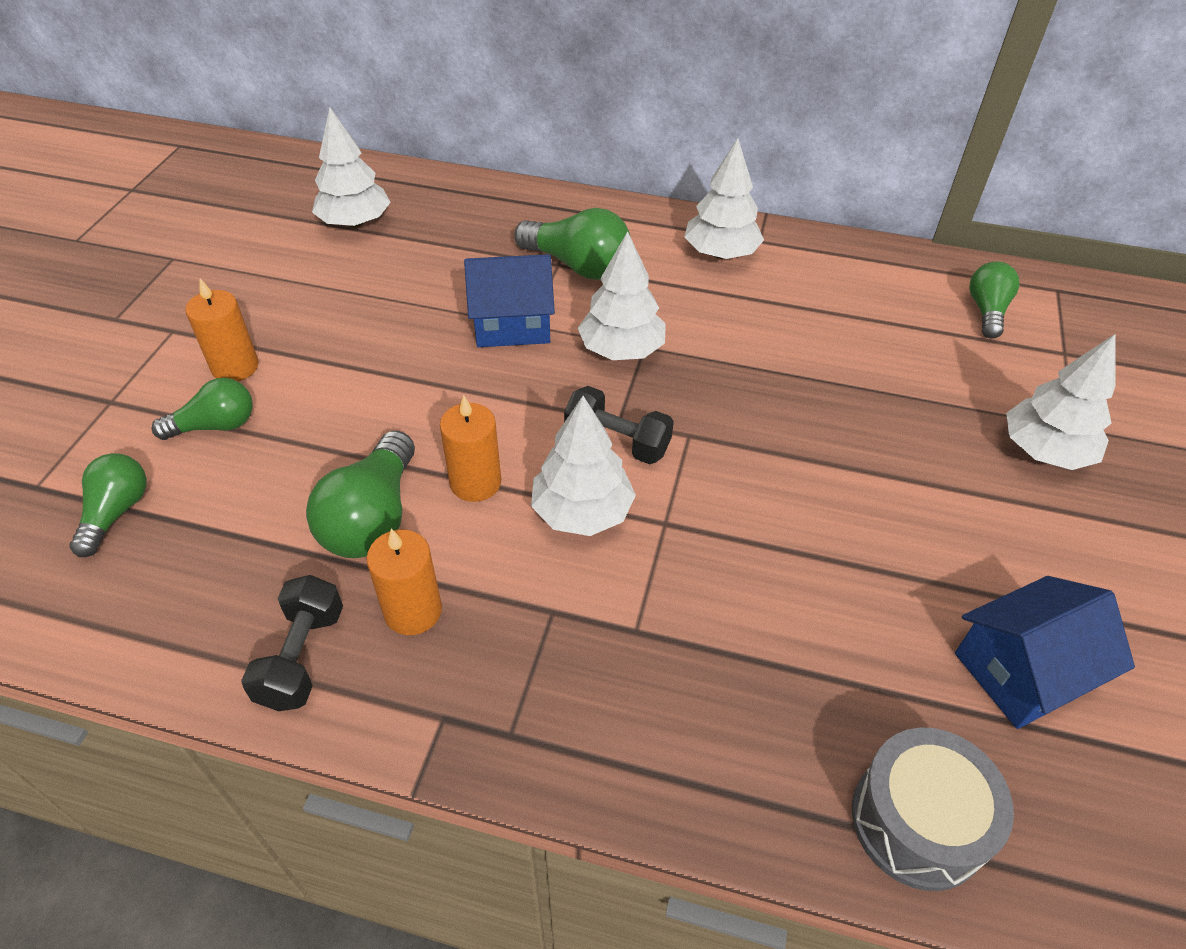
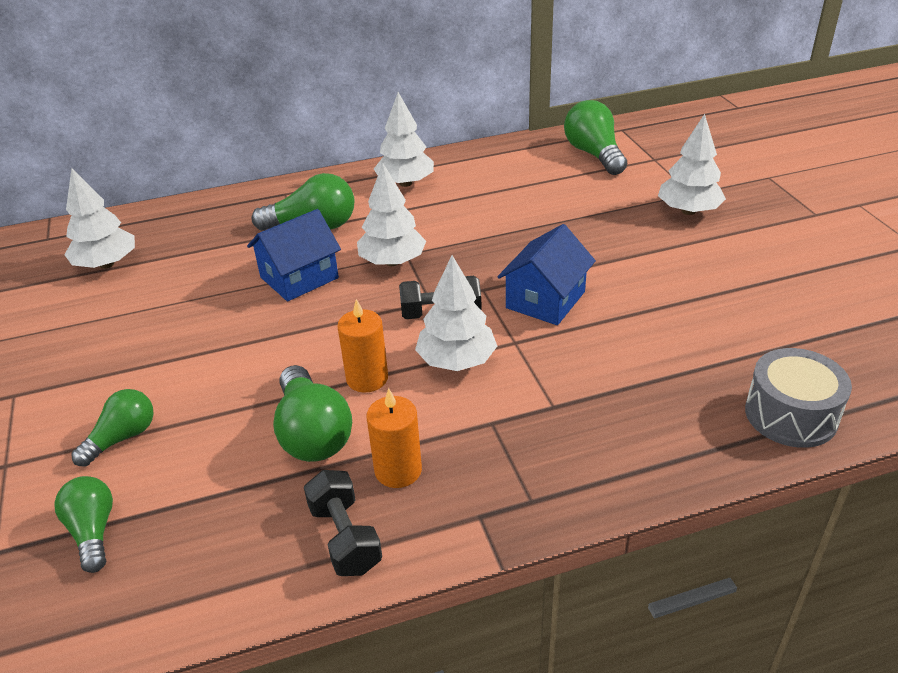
camera: 30 degrees left, 10 degrees down
(235, 367) = (99, 394): orange candle -> none
(986, 311) = (594, 154): green light bulb -> green light bulb, size x1.55
(1022, 671) = (774, 319): blue house -> blue house (545, 300)

